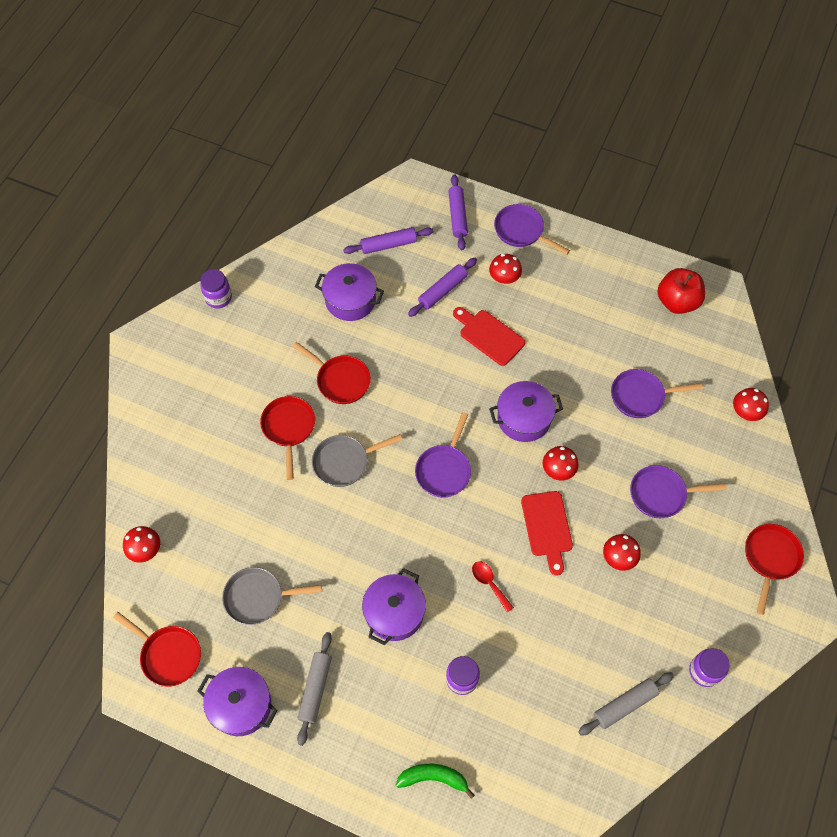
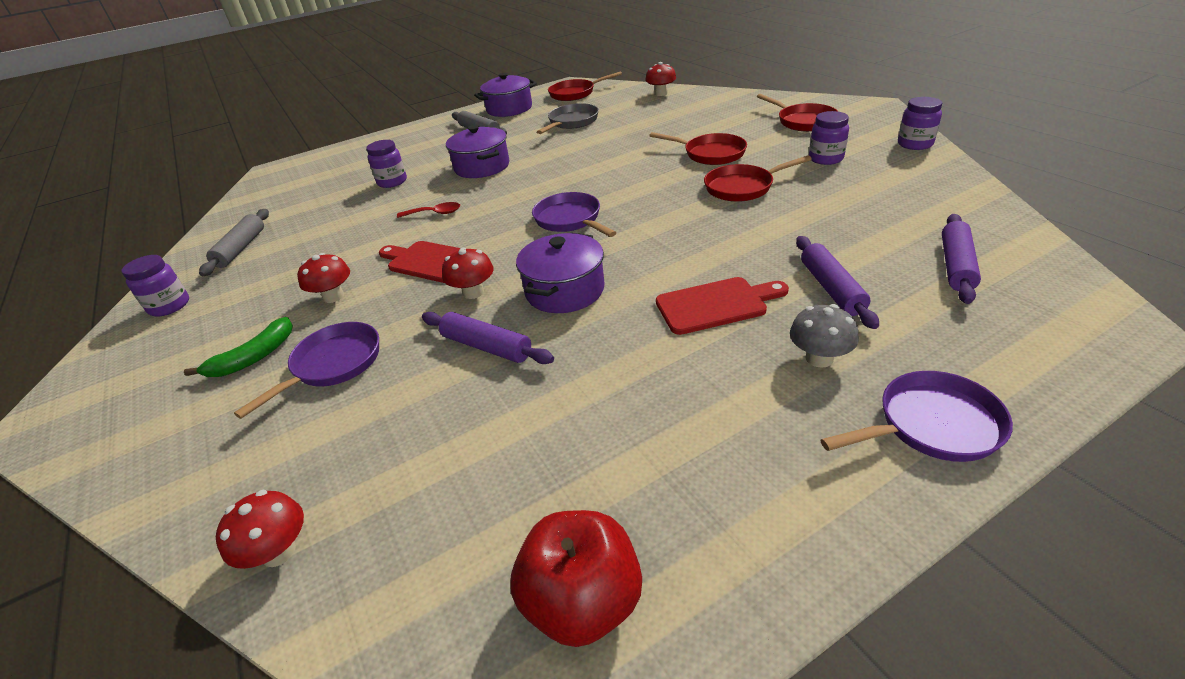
camera: 130 degrees right, 25 degrees down
(267, 345) = (825, 158): none -> purple jar
(344, 462) = (643, 172): grey pan -> none
(350, 300) = (861, 215): purple pot -> none
(433, 778) = (359, 157): green banana -> green banana (254, 357)
(457, 216) = (1005, 354): purple rolling pin -> purple rolling pin (487, 347)
(504, 278) = (819, 358): red mushroom -> grey mushroom
(641, 396) = (467, 418): purple pan -> none
(770, 558) = (126, 427): red pan -> red pan (803, 121)

